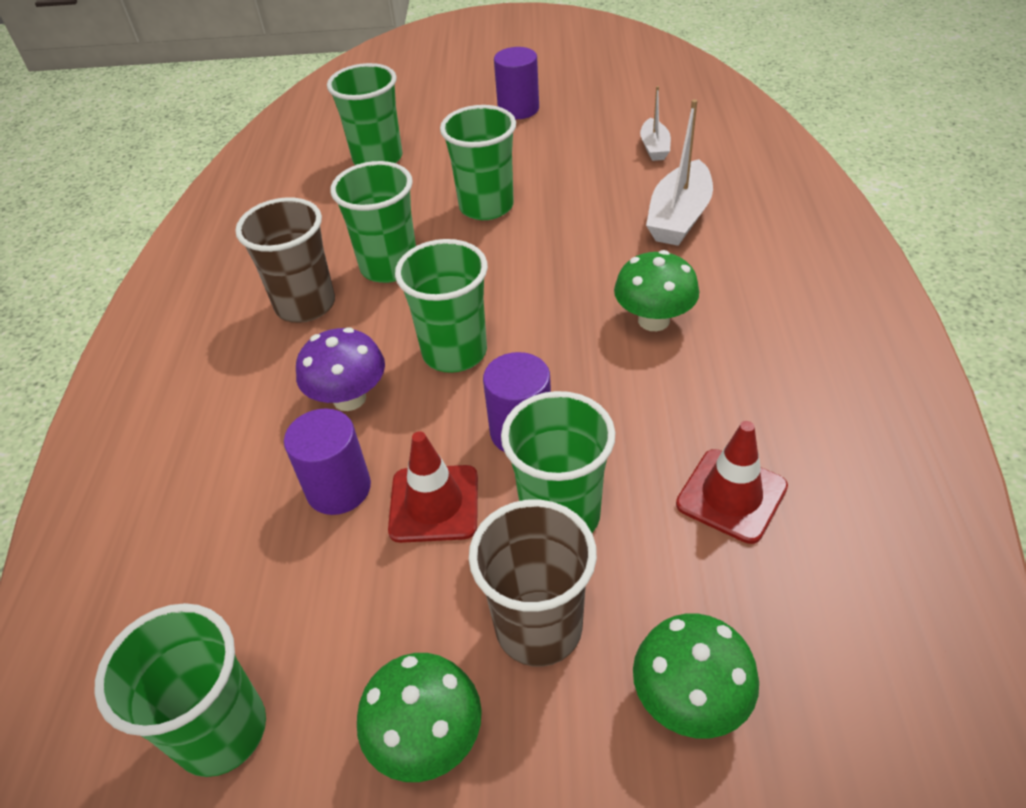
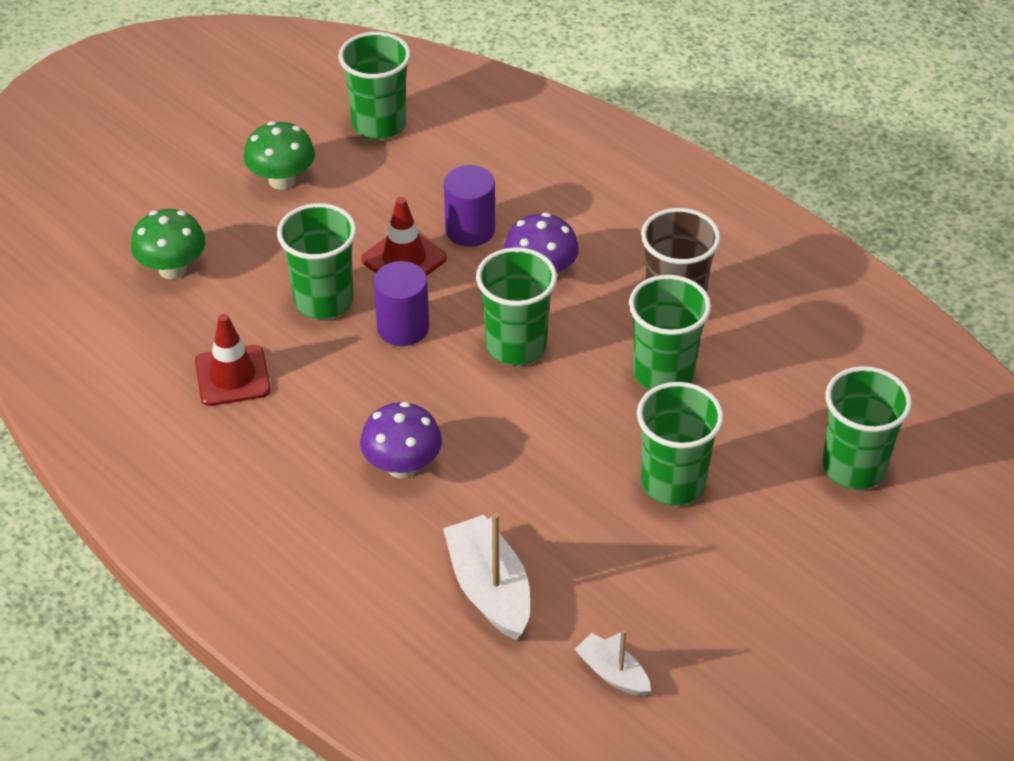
camera: 130 degrees right, 0 degrees up
(518, 109) = (826, 635): purple cylinder -> none
(538, 628) = (277, 247): brown cup -> none
(653, 320) = (402, 466): green mushroom -> purple mushroom

